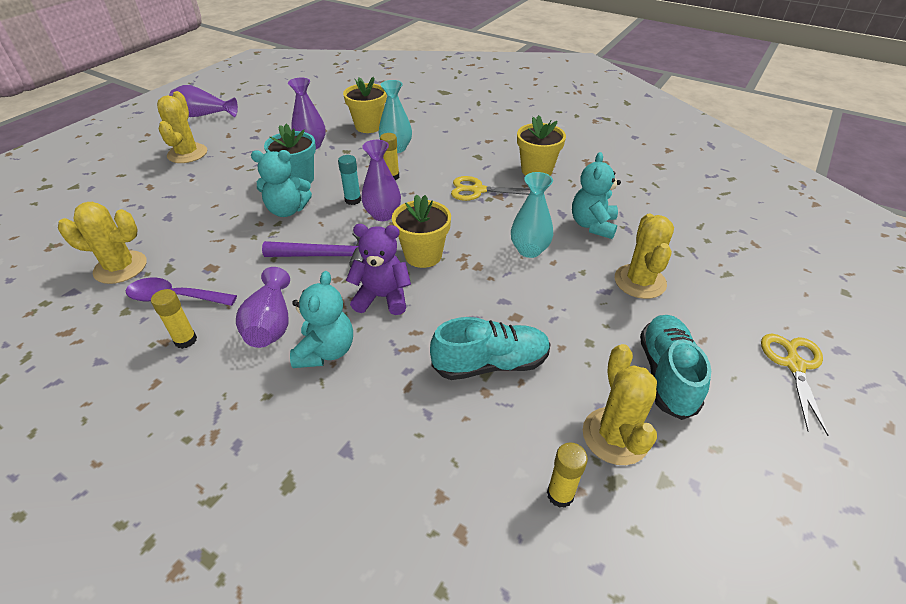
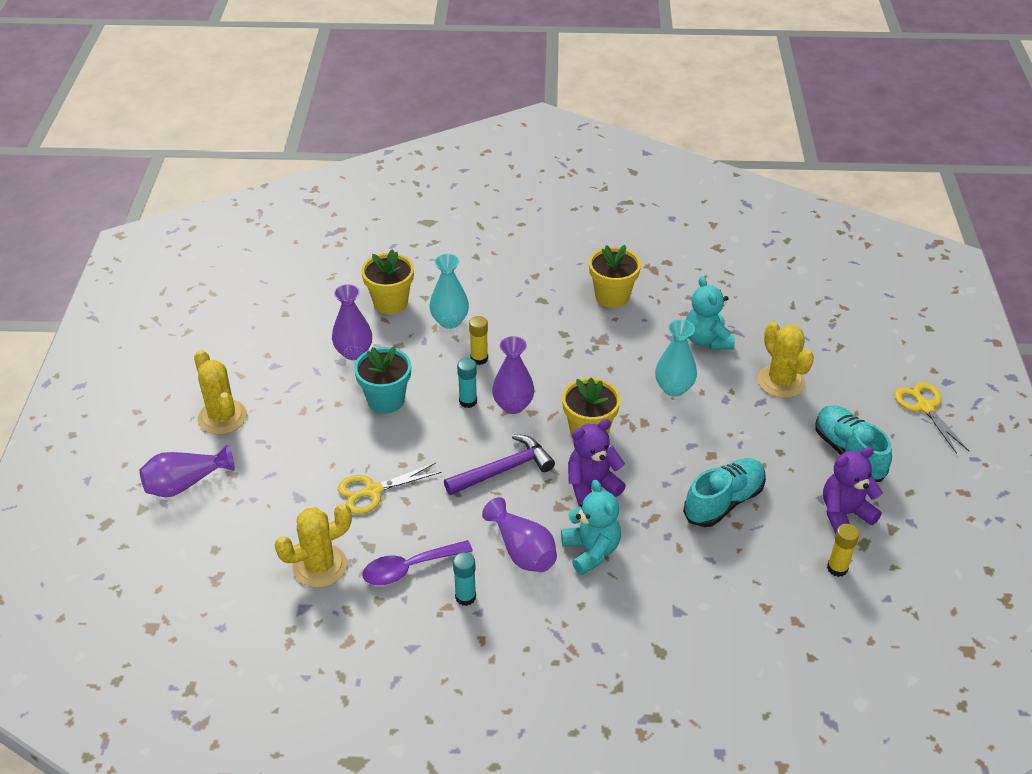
camera: 30 degrees left, 0 degrees up
(185, 340) = (465, 597): yellow glue stick -> turquoise glue stick
(204, 115) = (175, 359): purple vase -> purple vase (185, 483)
(287, 210) = (415, 439): turquoise teddy bear -> none
(477, 190) = (576, 342): yellow scissors -> yellow scissors (372, 491)
(615, 436) = (844, 514): yellow cactus -> purple teddy bear

